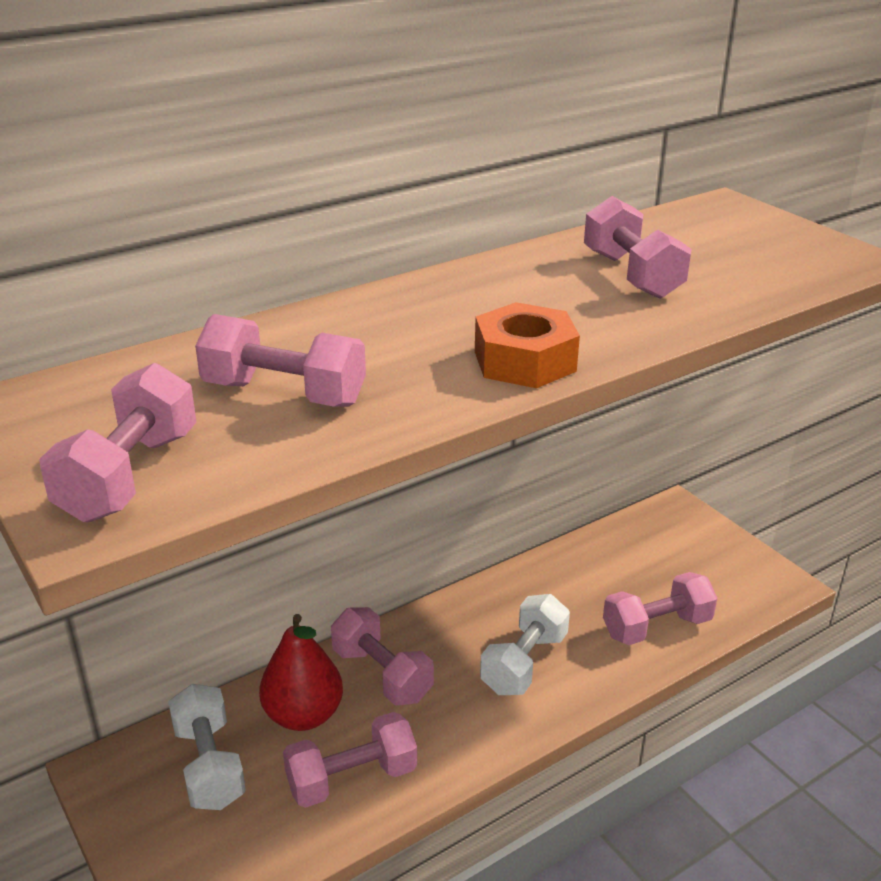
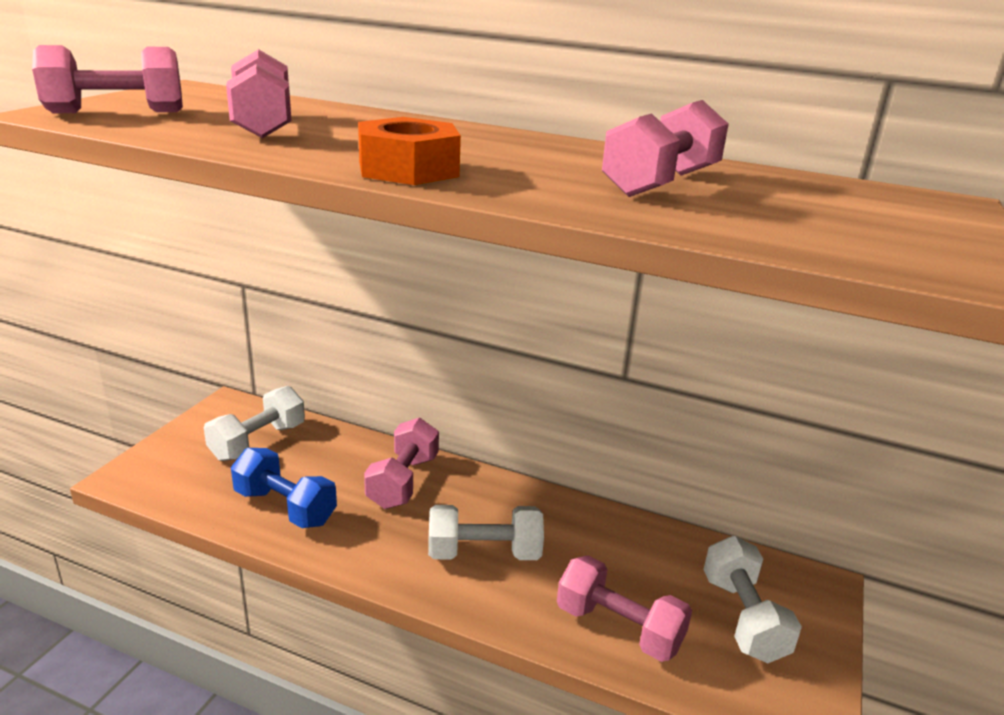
camera: 55 degrees right, 5 degrees down
(303, 715) = (332, 462): red pear -> none
(351, 778) = (285, 507): pink dumbbell -> blue dumbbell
(684, 561) = (743, 618): none -> white dumbbell

